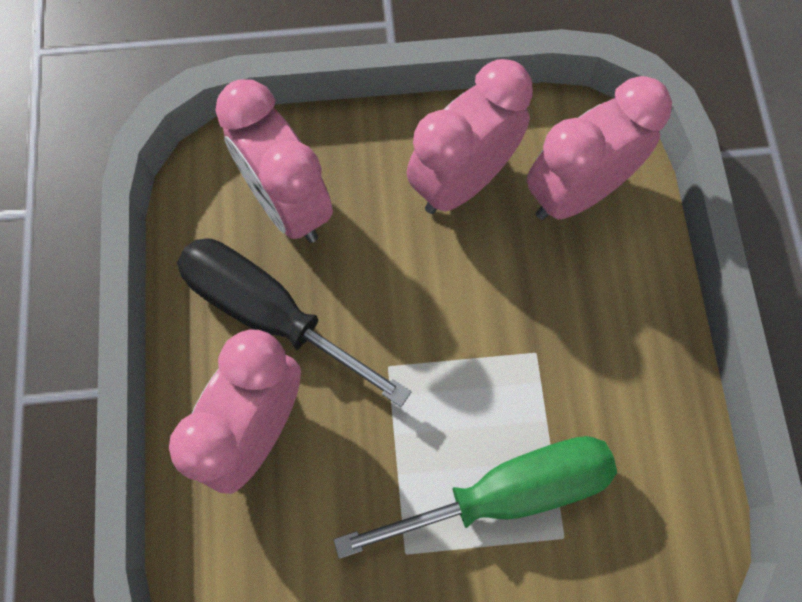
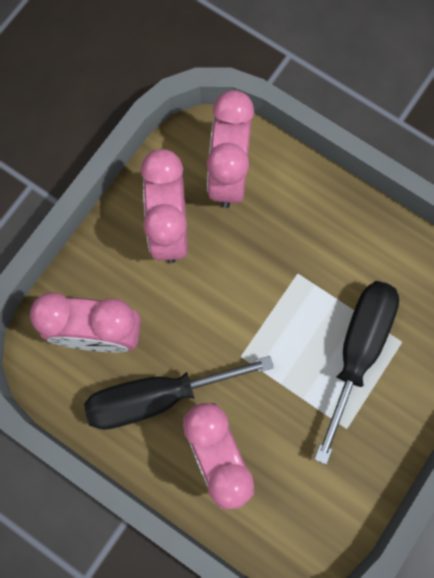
camera: 50 degrees left, 5 degrees up
(507, 493) = (357, 351): green screwdriver -> black screwdriver

